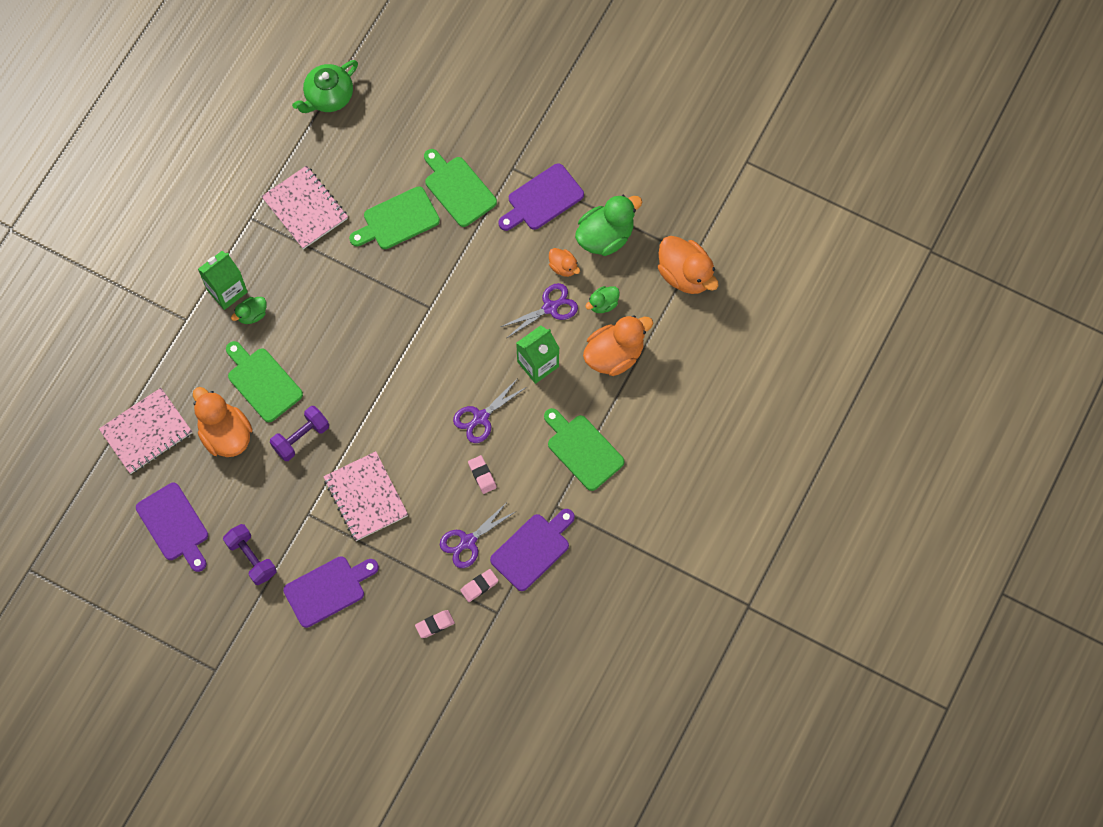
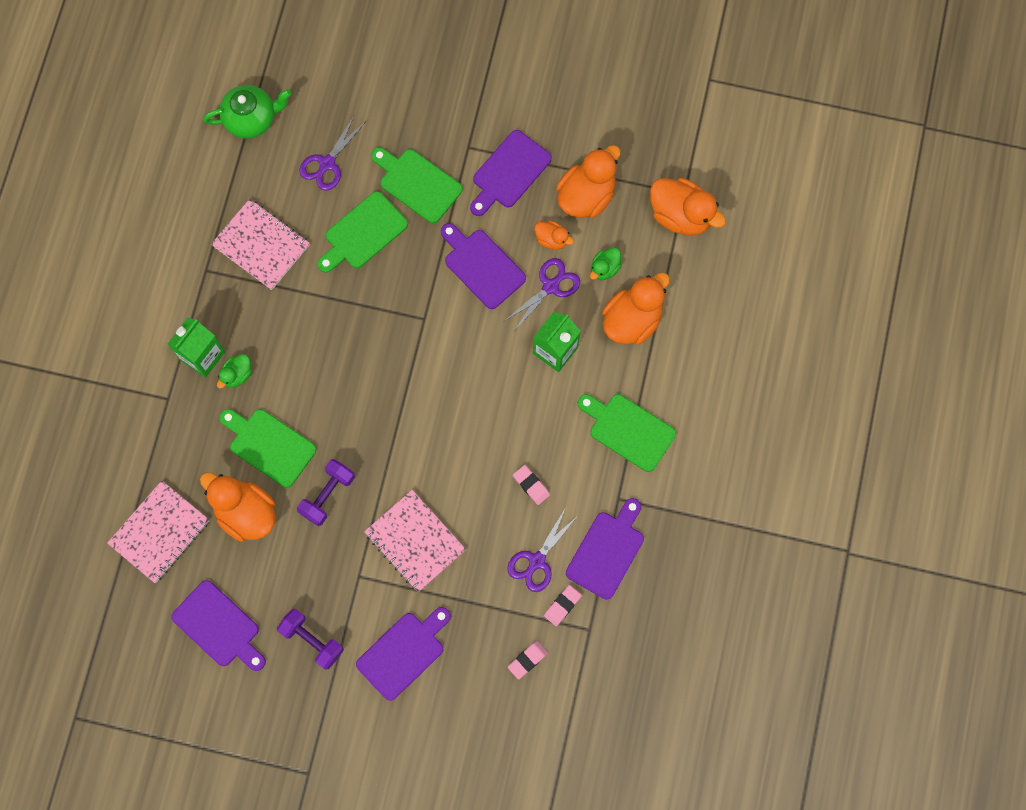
camera: 15 degrees left, 5 degrees up
(328, 97) = (251, 119): green teapot -> green teapot turned 135 degrees counterclockwise
(480, 418) = (511, 424): purple scissors -> purple scissors (327, 164)
(494, 275) = (482, 266): none -> purple cutting board
(605, 236) = (586, 196): green duck -> orange duck

